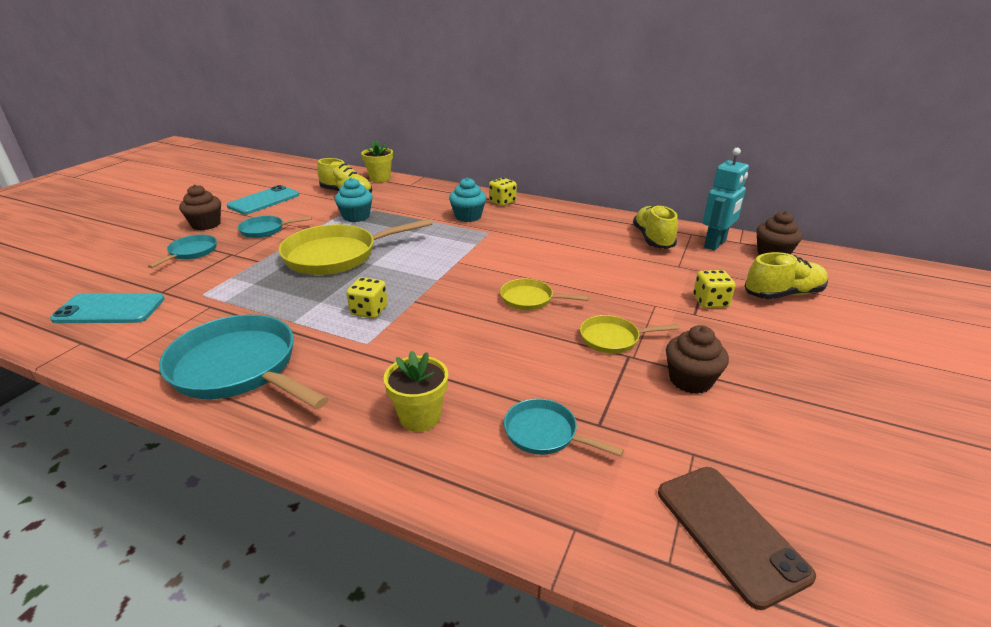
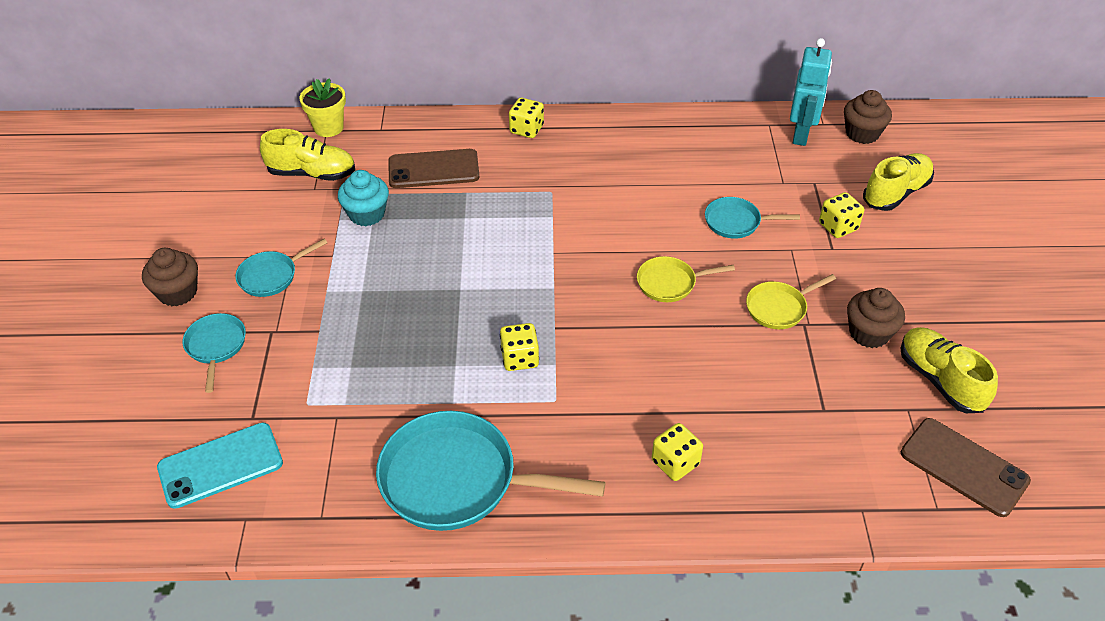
camera: 25 degrees left, 15 degrees up
(264, 201) = (208, 222): turquoise phone -> none
(336, 255) = (406, 289): yellow pan -> none
(420, 417) = (675, 463): yellow flower pot -> yellow dice
(421, 207) = (433, 169): none -> brown phone
(468, 216) = (506, 170): turquoise cupcake -> none
(545, 433) = (788, 436): turquoise pan -> turquoise pan (736, 222)
(653, 239) = (735, 146): yellow shoe -> yellow shoe (940, 380)

